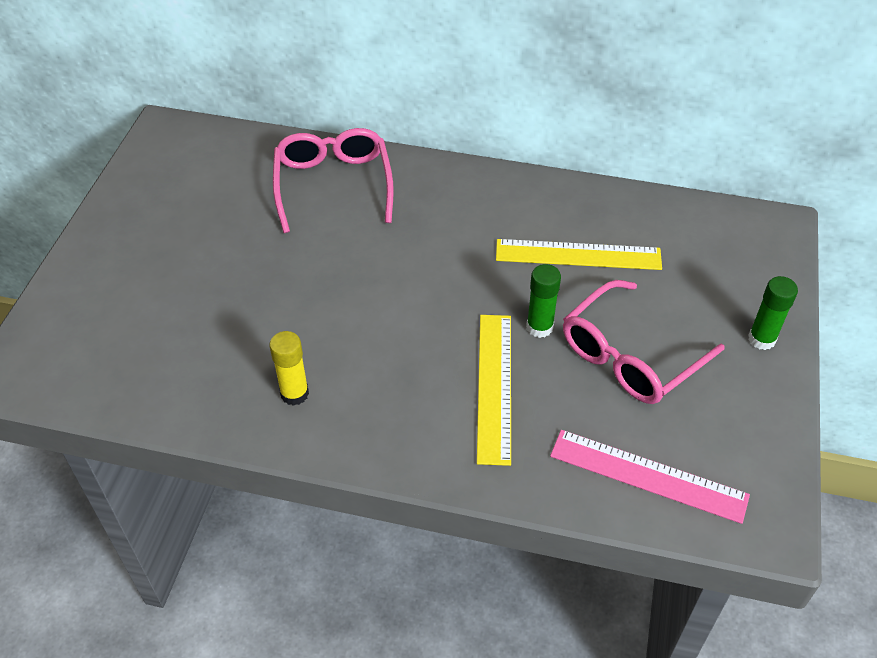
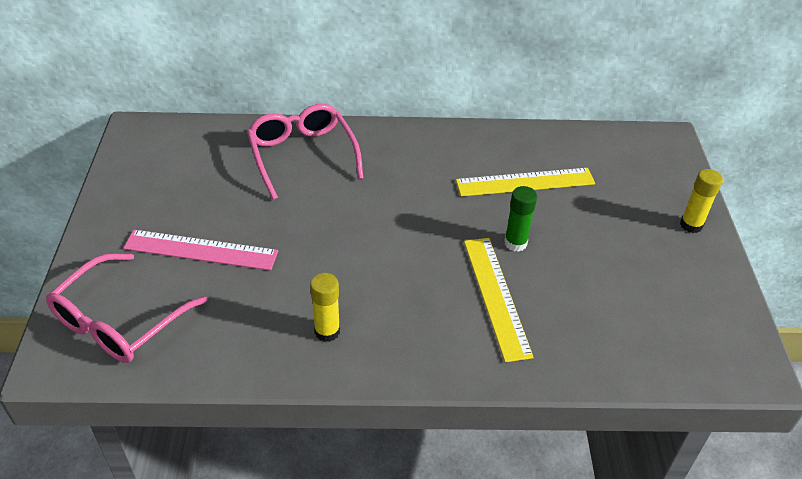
camera: 15 degrees left, 5 degrees down
(630, 356) = (596, 254): pink glasses -> pink glasses (119, 321)
(648, 475) = (646, 346): pink ruler -> pink ruler (201, 250)
(761, 339) = (691, 225): green glue stick -> yellow glue stick

